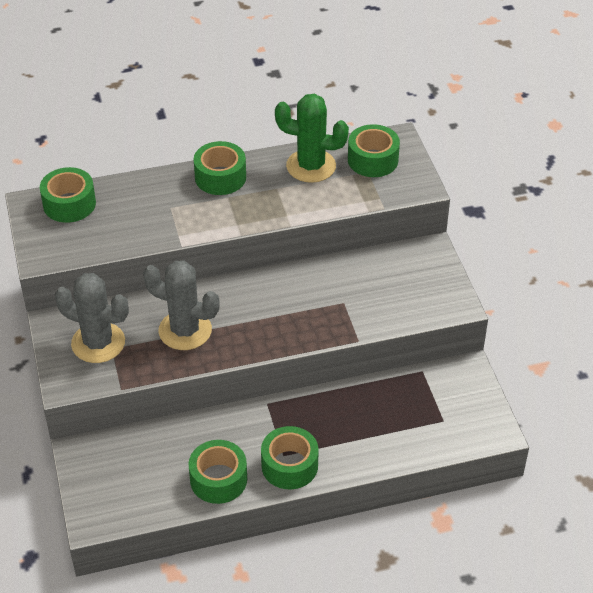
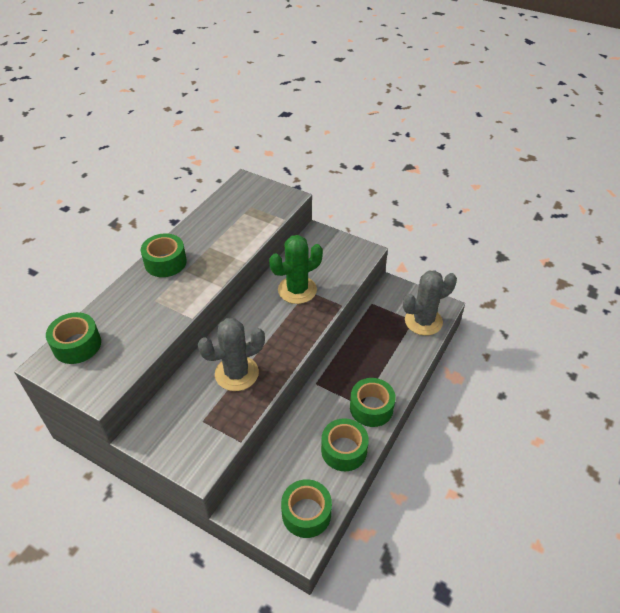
camera: 45 degrees left, 0 degrees up
(98, 343) = (189, 425): grey cactus -> grey cactus (423, 321)
(311, 166) = (214, 223): green cactus -> green cactus (297, 290)
(372, 160) = (245, 199): green tape -> green tape (306, 513)

